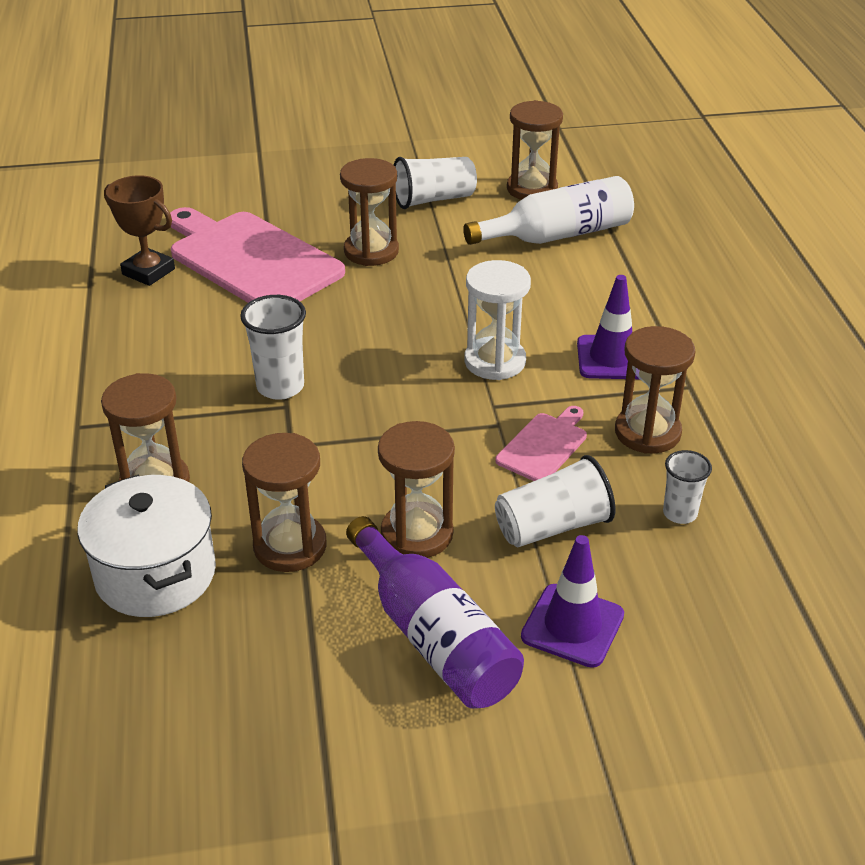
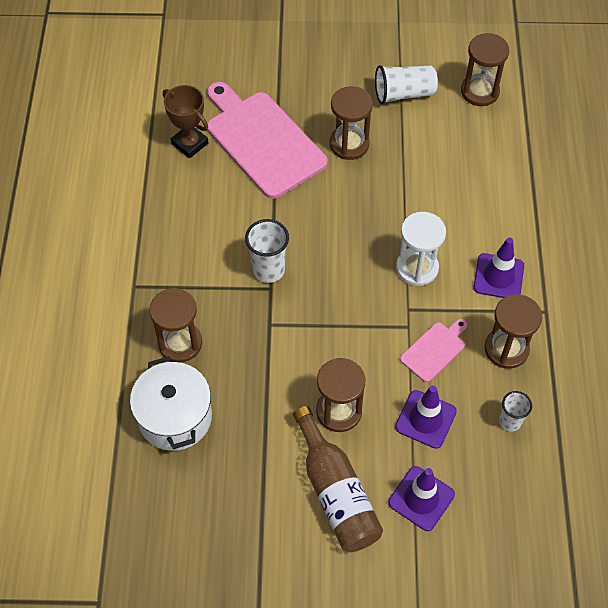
camera: 10 degrees right, 20 degrees up
(290, 546) = (258, 408): brown hourglass -> none
(434, 636) = (336, 492): purple bottle -> brown bottle
(552, 526) = (425, 419): white cup -> purple traffic cone
(558, 235) = (488, 145): white bottle -> none

